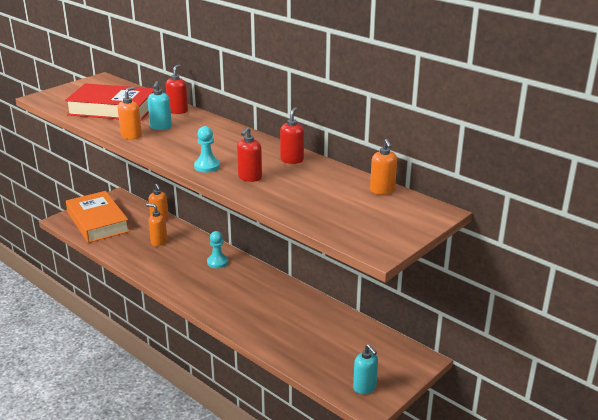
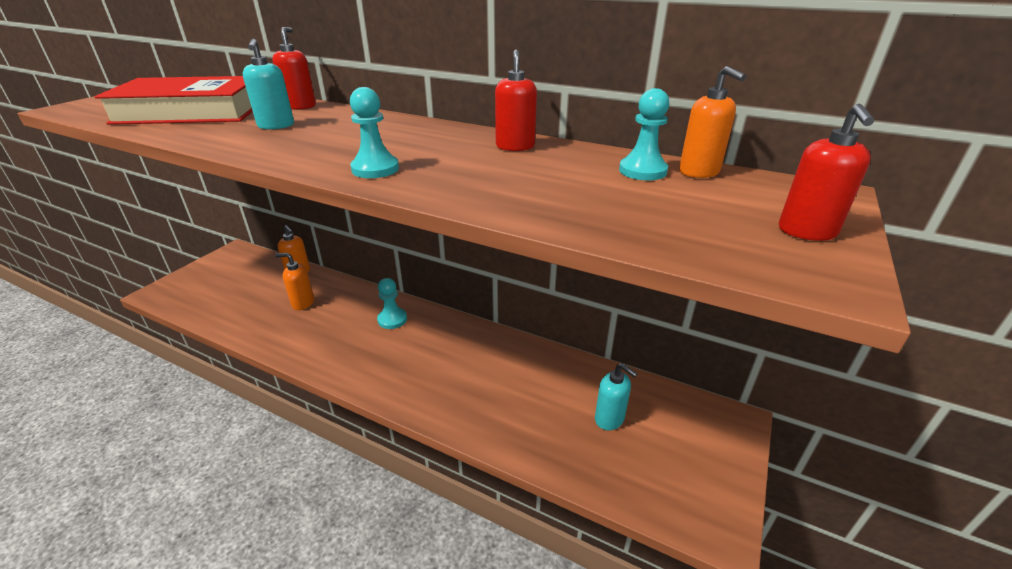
camera: 15 degrees left, 5 degrees up
(98, 222) = (210, 288): orange book -> none
(131, 136) = (225, 140): orange soap dispenser -> none
(250, 177) = (462, 177): red soap dispenser -> red soap dispenser (807, 232)
(351, 186) = (642, 171): none -> turquoise pawn
(364, 387) = (690, 493): turquoise soap dispenser -> turquoise soap dispenser (609, 419)

